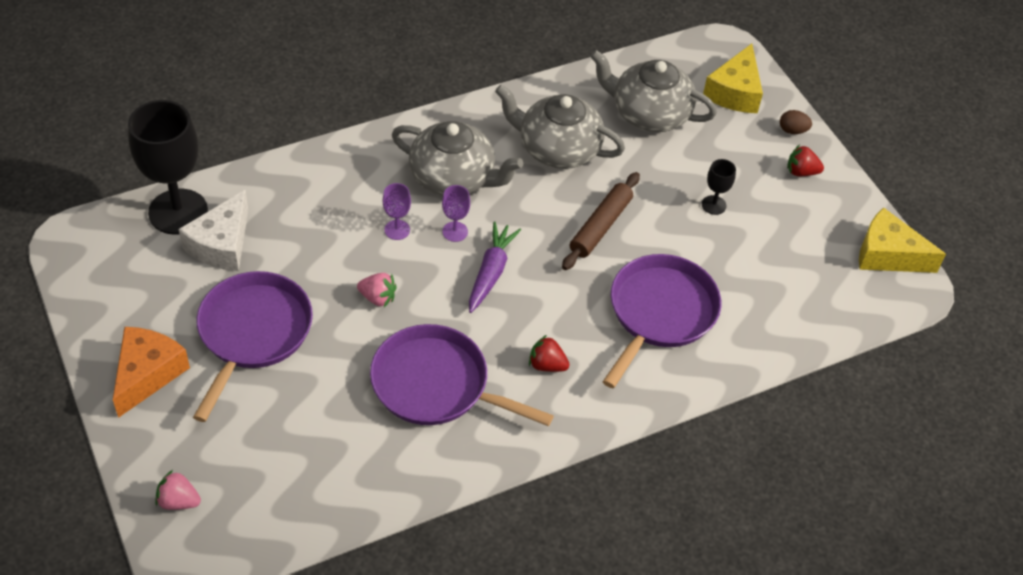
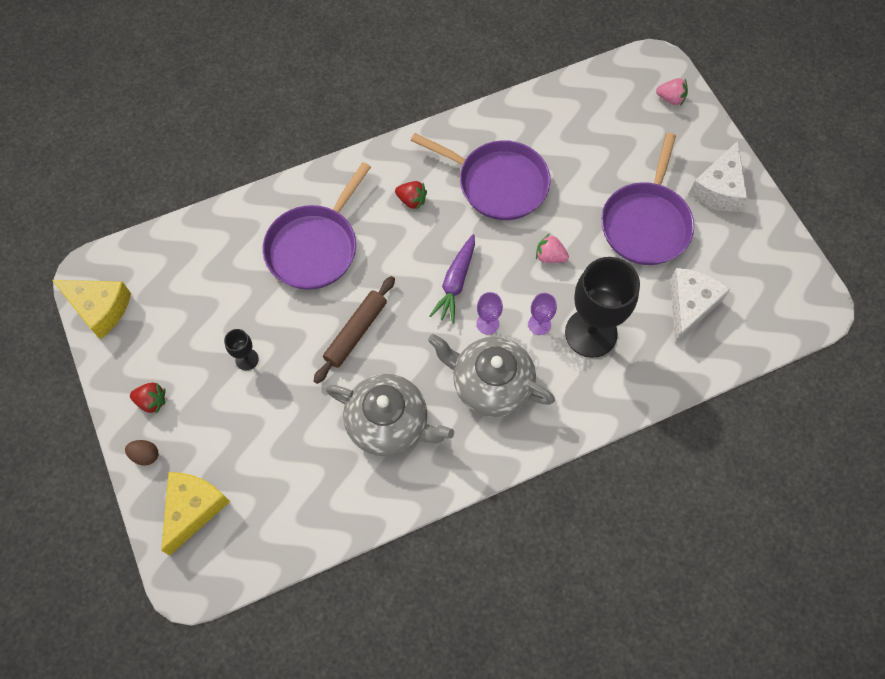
camera: 175 degrees left, 15 degrees up
(147, 374) = (718, 188): orange cheese -> white cheese
(178, 212) = (736, 339): black goblet -> black goblet (591, 333)
(649, 114) = (291, 474): grey teapot -> none

